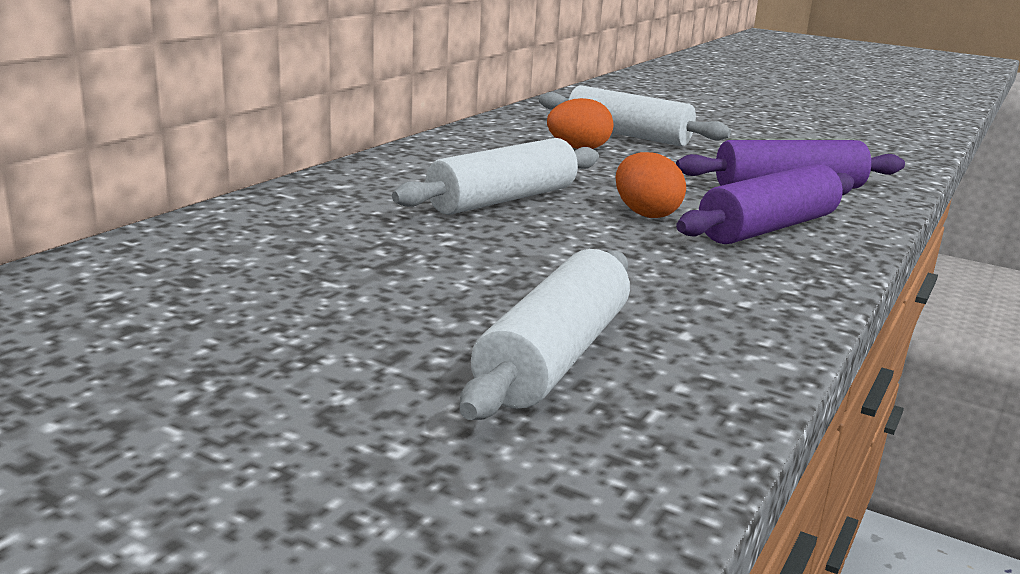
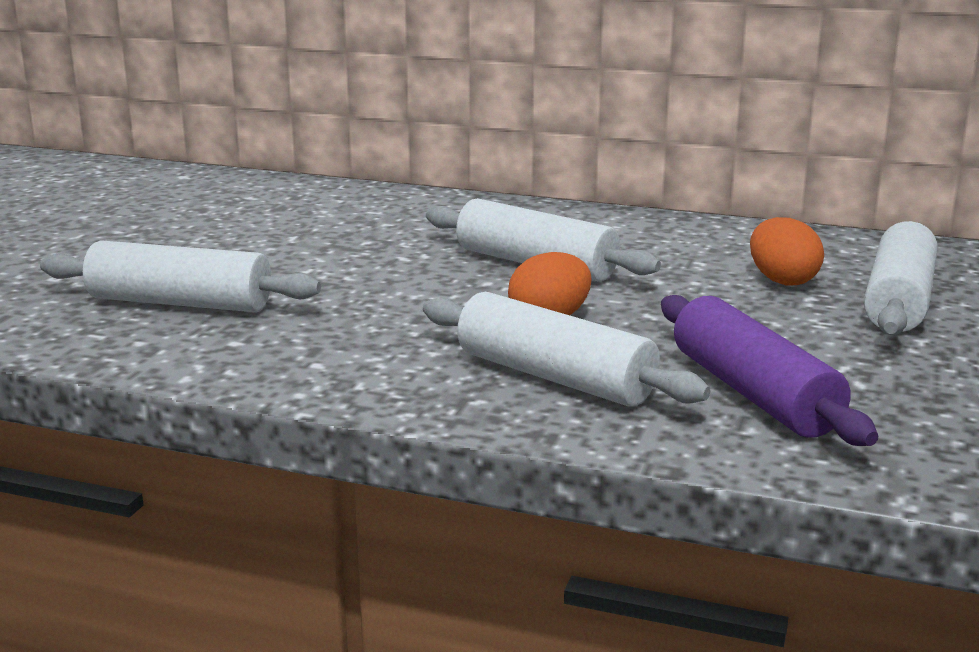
camera: 80 degrees right, 0 degrees up
(768, 228) = (555, 377): purple rolling pin -> white rolling pin

